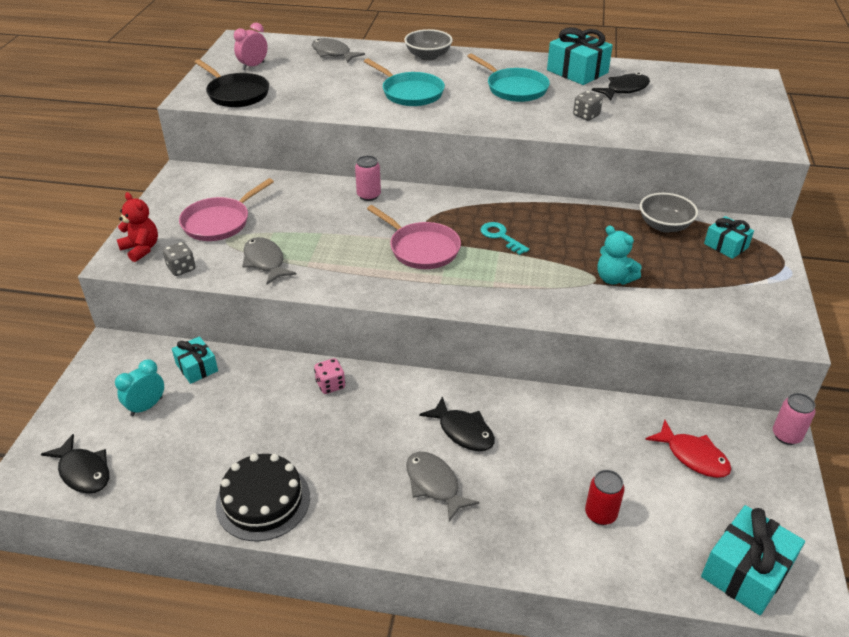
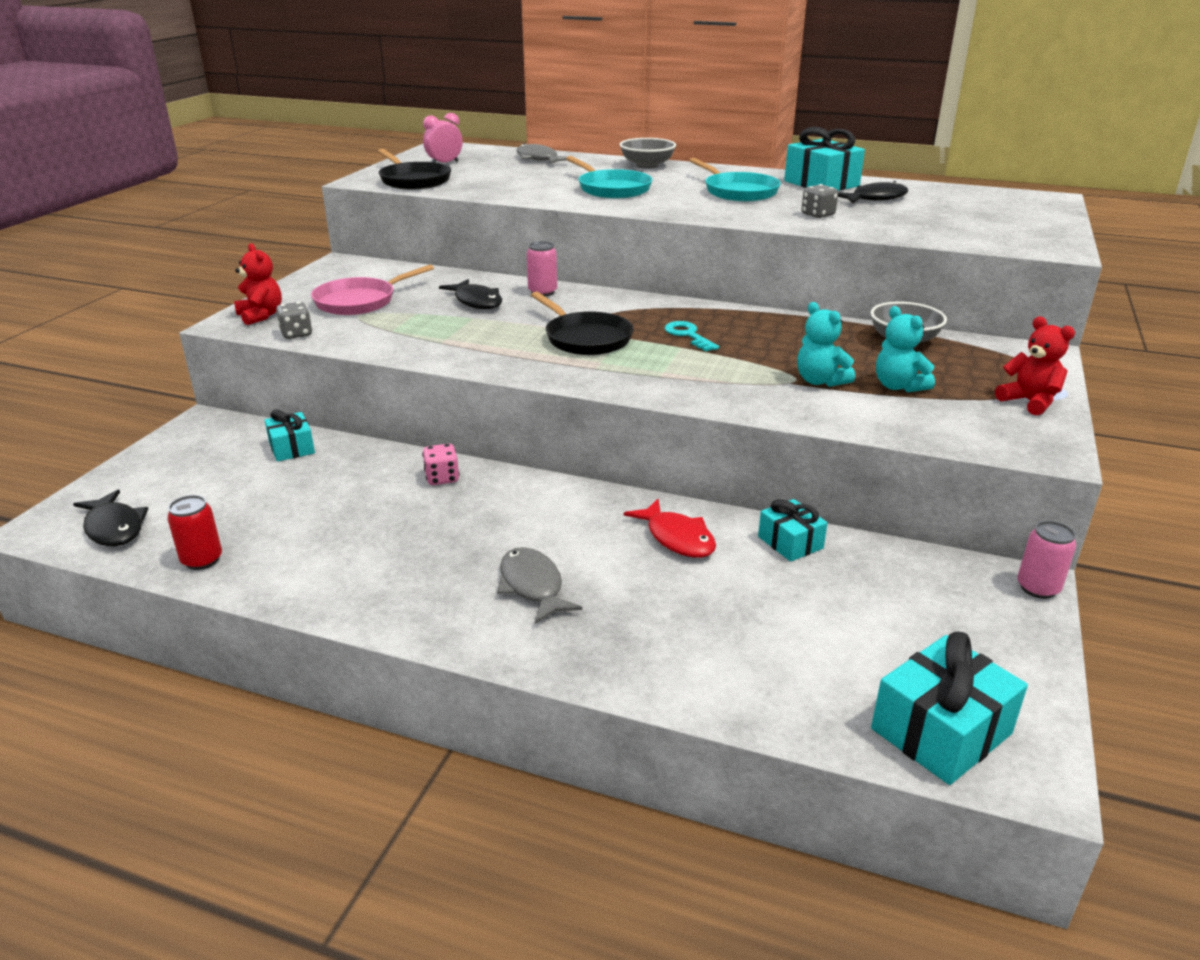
camera: 10 degrees right, 10 degrees down
(146, 407) = (216, 477): turquoise clock -> none
(263, 501) = (310, 578): black cake -> none
(265, 261) = (395, 335): grey fish -> none
(421, 249) = (585, 338): pink pan -> black pan
(463, 431) = (590, 538): black fish -> black fish (476, 301)
(600, 514) = (746, 642): red can -> red can (202, 560)
(672, 278) = (898, 386): none -> turquoise teddy bear
(693, 456) = (895, 595): red fish -> red fish (677, 538)
(726, 245) = (981, 363): turquoise gift -> turquoise gift (790, 542)
(767, 284) = (1029, 402): none -> red teddy bear

